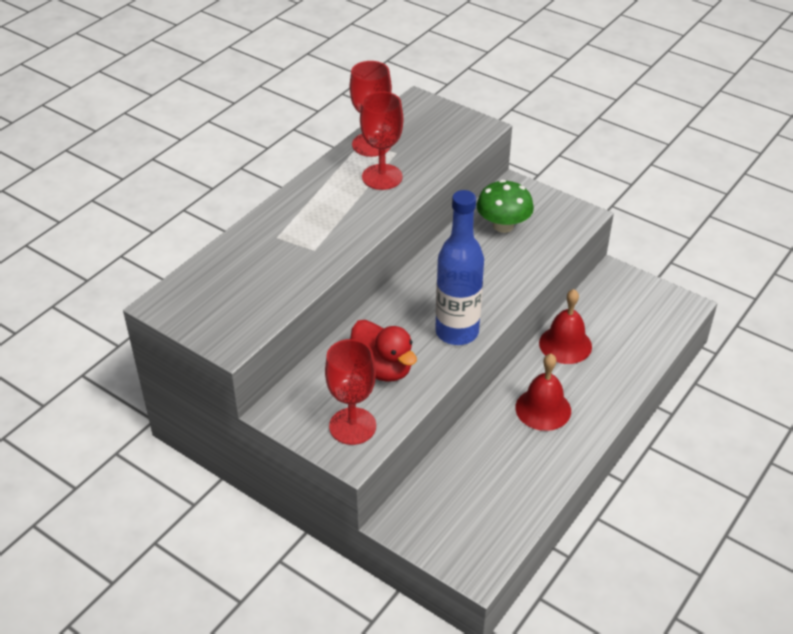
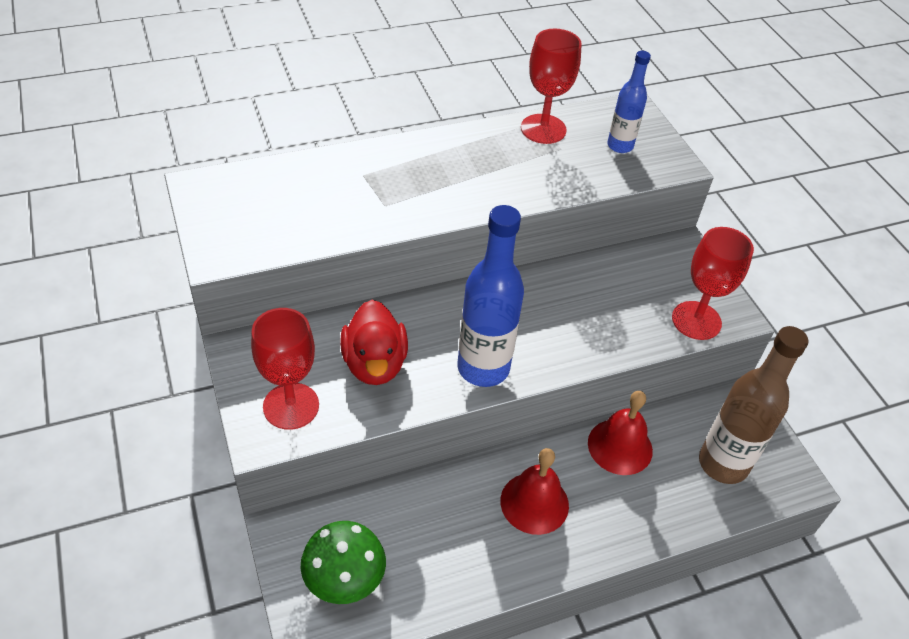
camera: 30 degrees right, 5 degrees up
(382, 177) = (522, 166): red goblet -> red goblet (696, 320)
(434, 132) = (620, 146): none -> blue bottle
(503, 225) = (635, 282): green mushroom -> green mushroom (344, 578)
(635, 320) = (723, 464): none -> brown bottle

